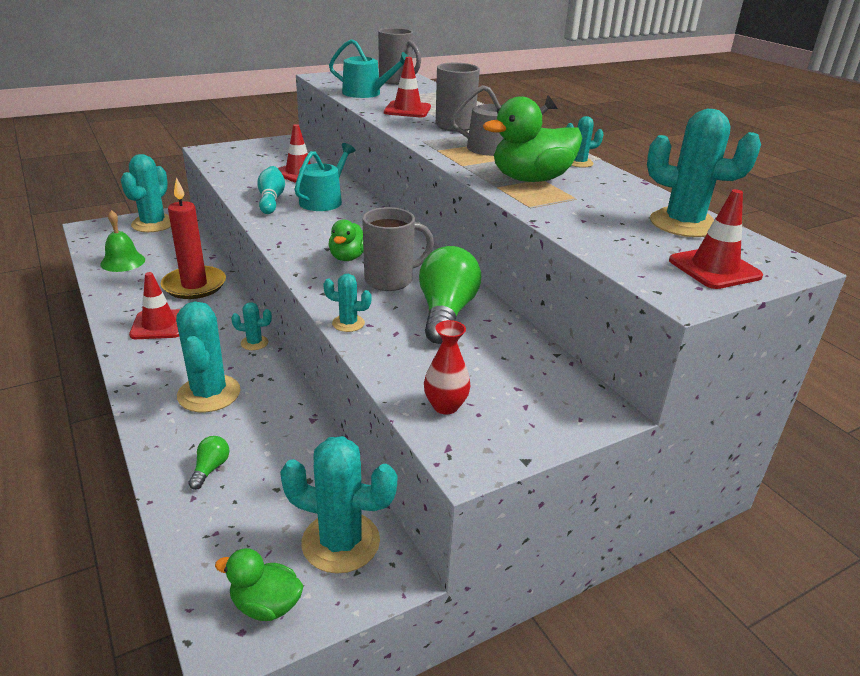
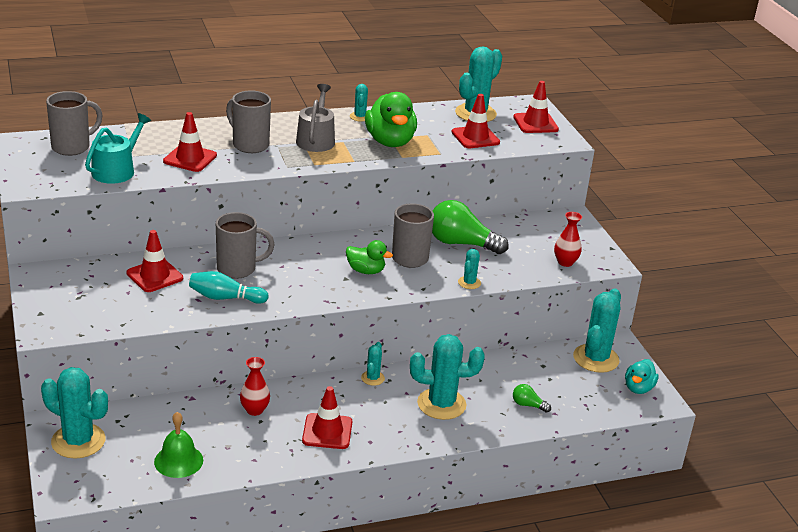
camera: 80 degrees left, 0 degrees up
(194, 285) = (254, 410): red candle -> red vase
(266, 605) = (638, 388): green duck -> turquoise duck
(324, 200) = (238, 269): turquoise watering can -> grey mug
(604, 226) = (475, 137): none -> red traffic cone

